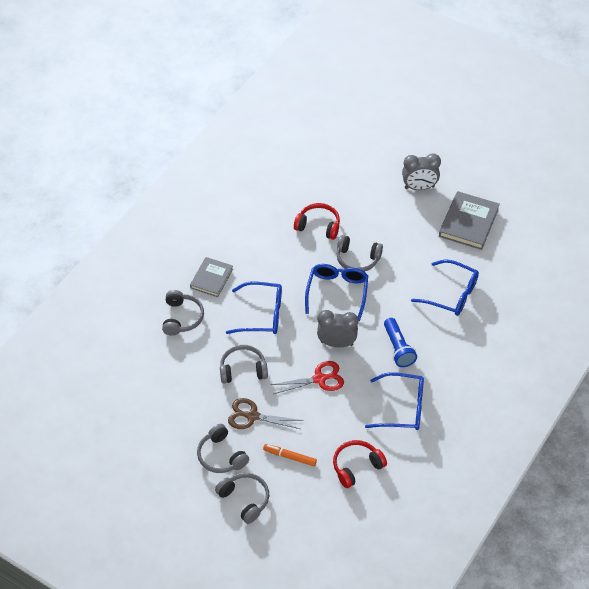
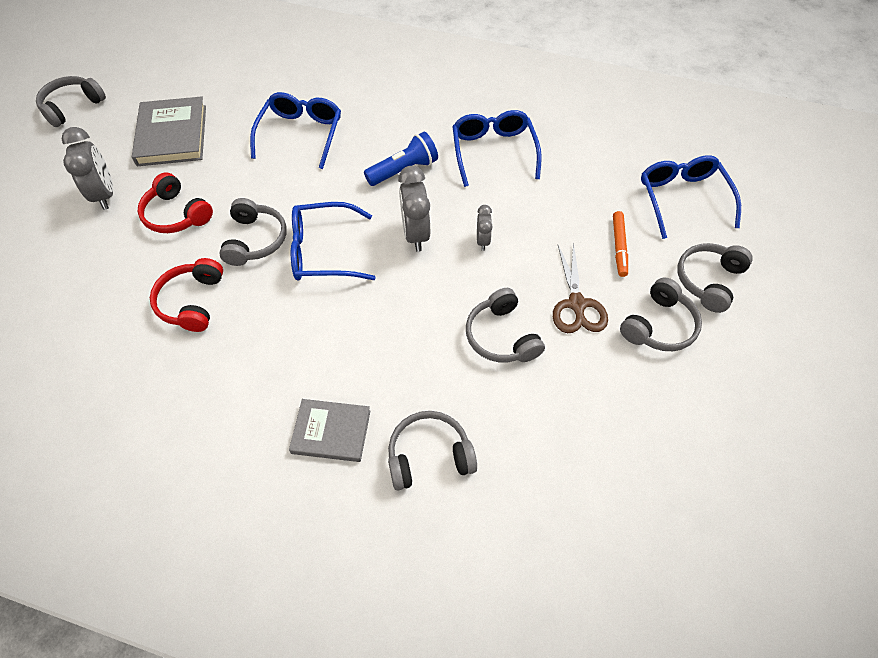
camera: 105 degrees left, 5 degrees up
(262, 314) = (390, 336): blue glasses -> blue glasses (682, 199)
(319, 379) = (483, 241): red scissors -> grey clock
(356, 466) = (597, 179): red headphones -> red headphones (176, 214)
(468, 223) = (172, 135): grey book -> grey book turned 75 degrees clockwise
(512, 170) = (72, 107): none -> grey headphones

